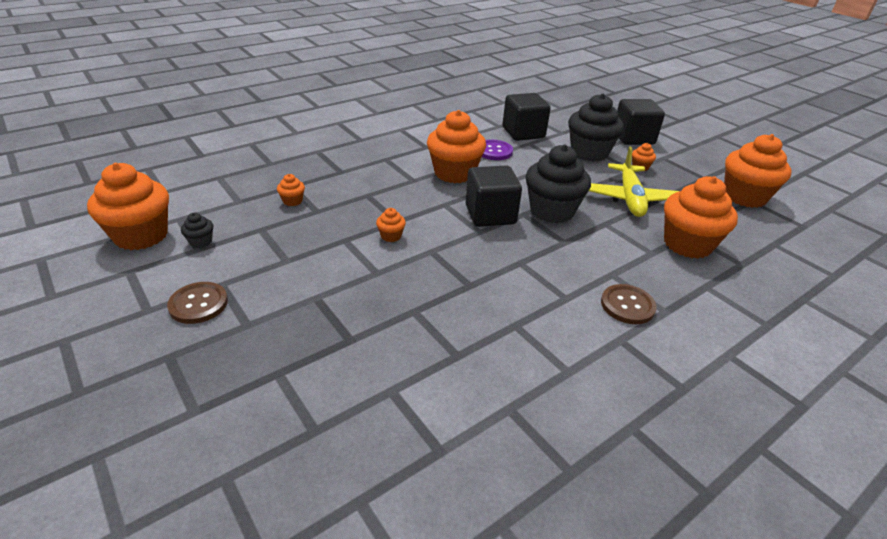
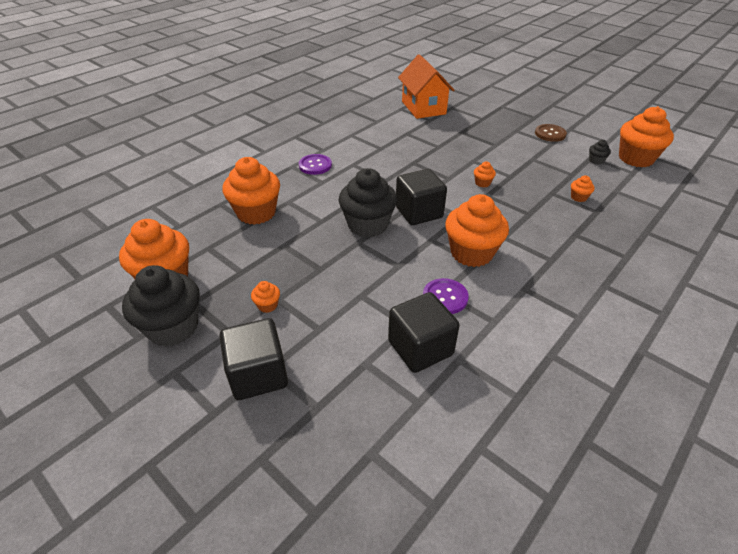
camera: 170 degrees right, 5 degrees up
(383, 442) = (423, 108): none -> orange house
(589, 153) = (328, 321): black cupcake -> black cupcake (173, 327)
(627, 305) = (315, 165): brown button -> purple button
(629, 198) = (293, 253): yellow plane -> none

